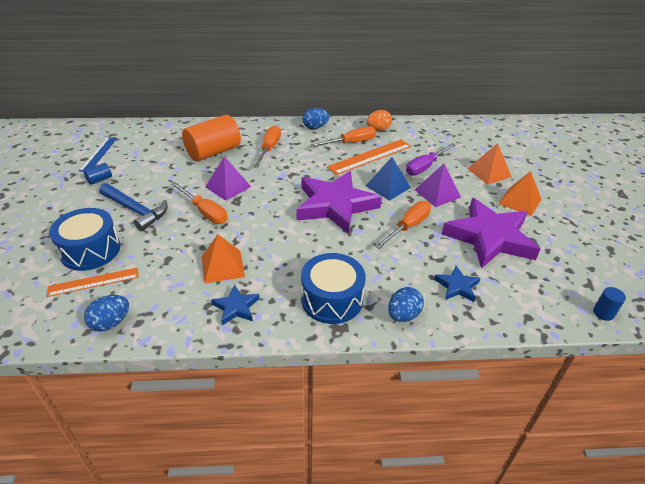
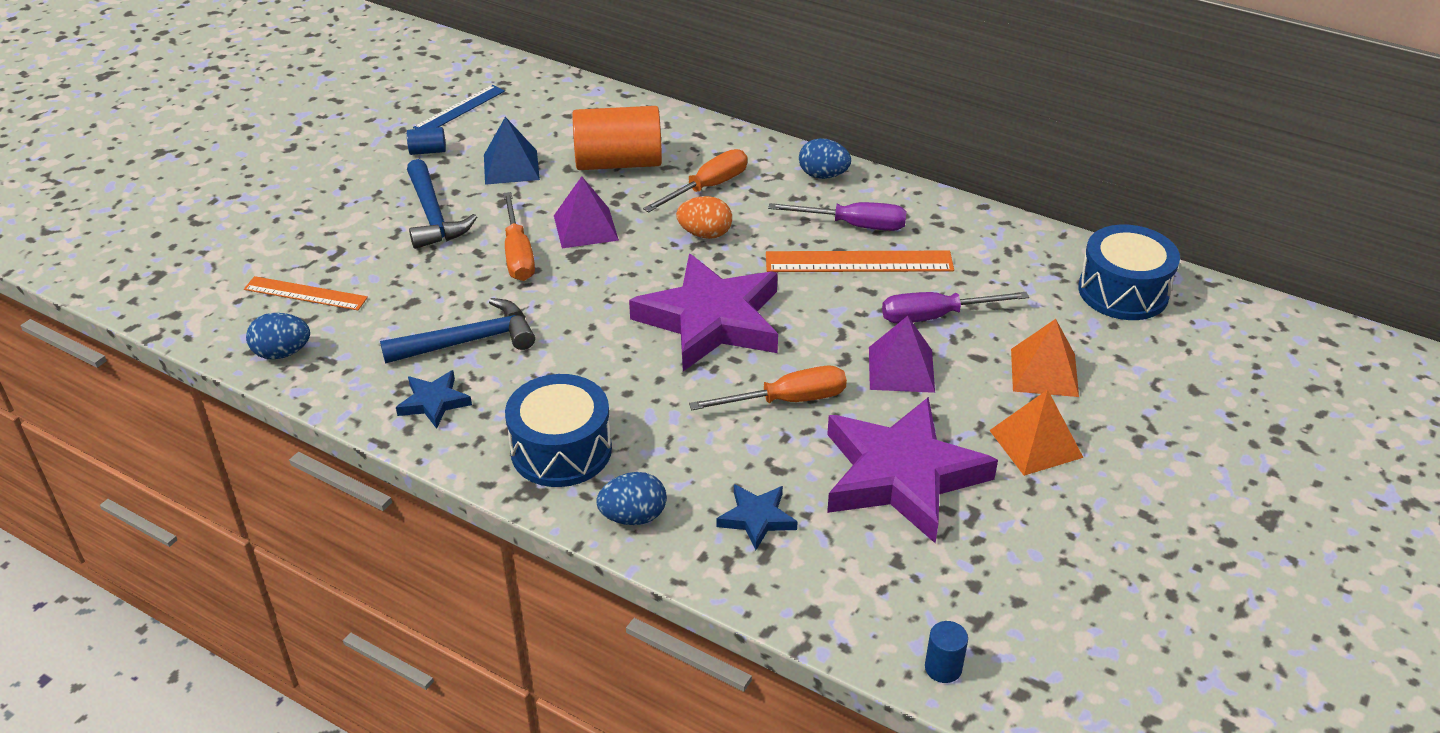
camera: 35 degrees right, 0 degrees up
(90, 250) = (335, 250): blue drum -> blue drum (1123, 291)
(223, 266) = (469, 341): orange pyramid -> blue hammer
(351, 143) = (854, 225): orange screwdriver -> purple screwdriver
(378, 129) = (931, 218): orange egg -> orange egg (705, 234)
(388, 187) = (829, 324): blue pyramid -> blue pyramid (511, 167)

